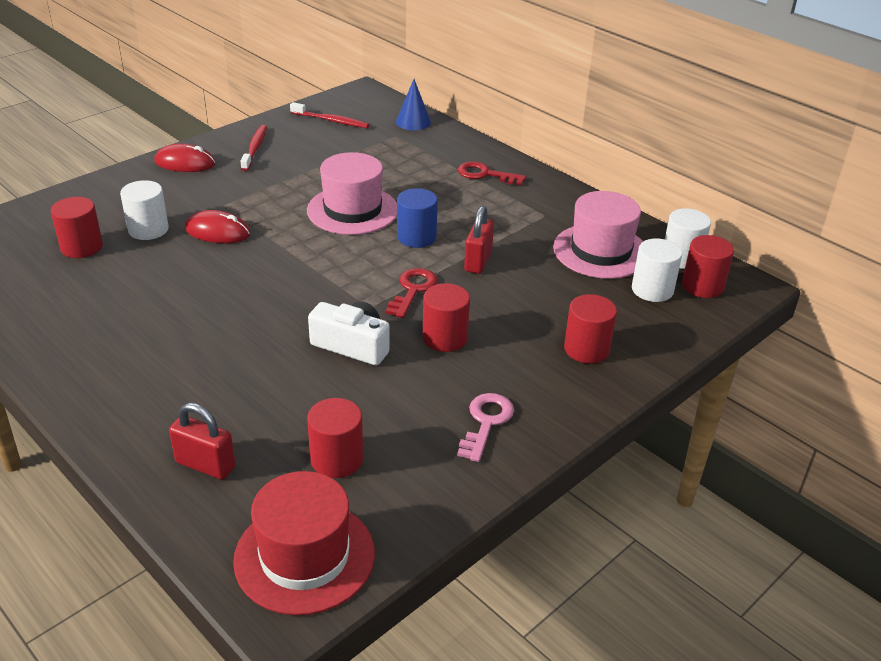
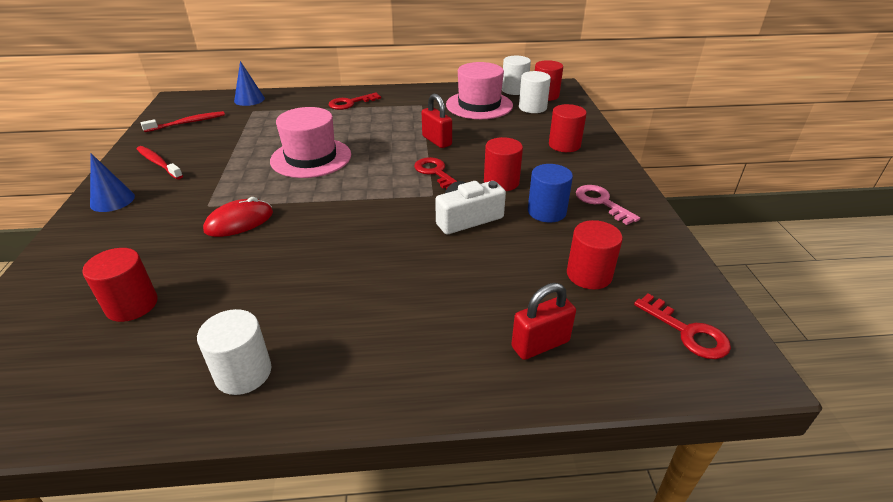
camera: 50 degrees left, 0 degrees up
(148, 229) = (174, 255): white cylinder -> white cylinder (243, 373)
(185, 163) = (112, 200): red mouse -> blue cone
(304, 556) = (687, 332): red hat -> red key
(416, 237) = (380, 149): blue cylinder -> blue cylinder (546, 212)

